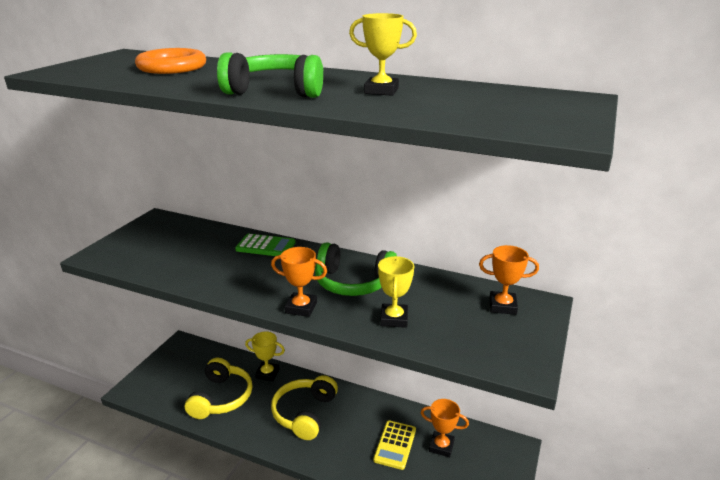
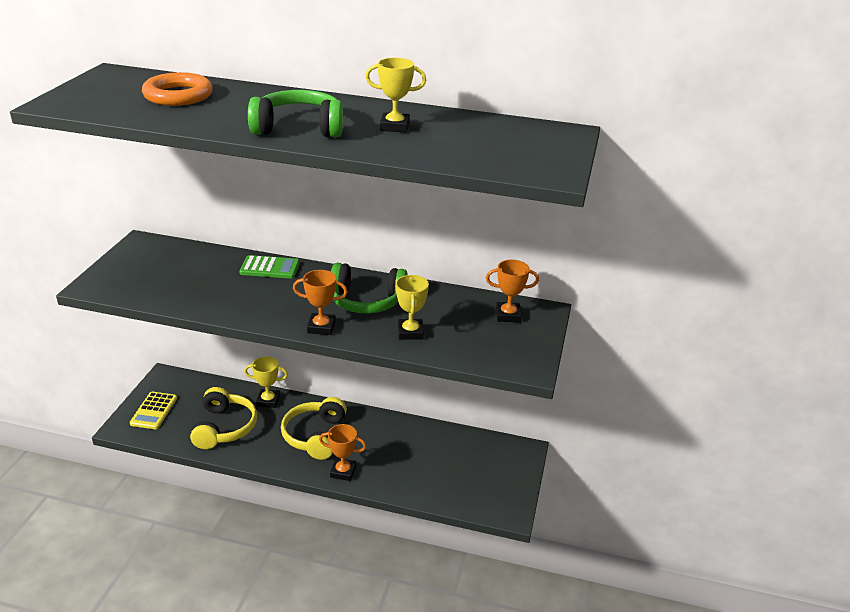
camera: 10 degrees left, 5 degrees up
(395, 445) = (409, 457): yellow calculator -> yellow calculator (154, 411)
(441, 446) = (454, 455): orange trophy -> orange trophy (343, 472)

